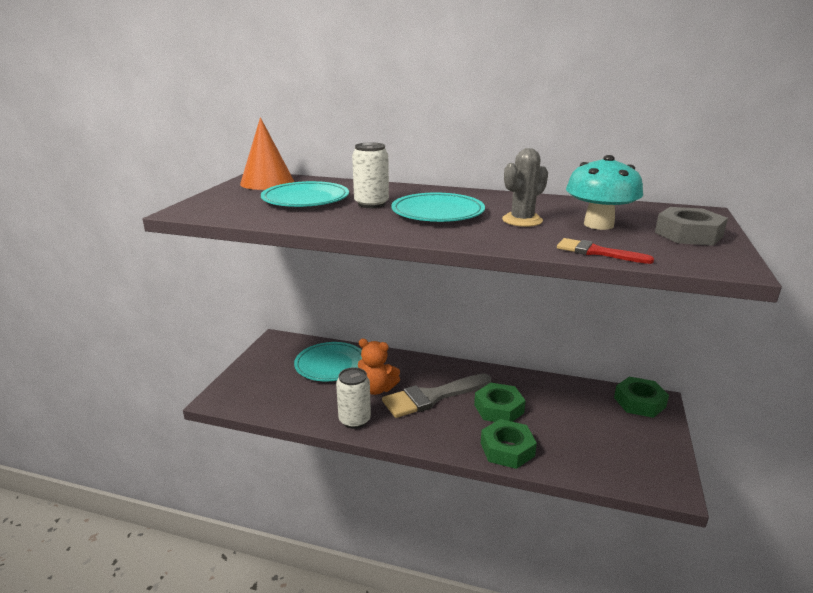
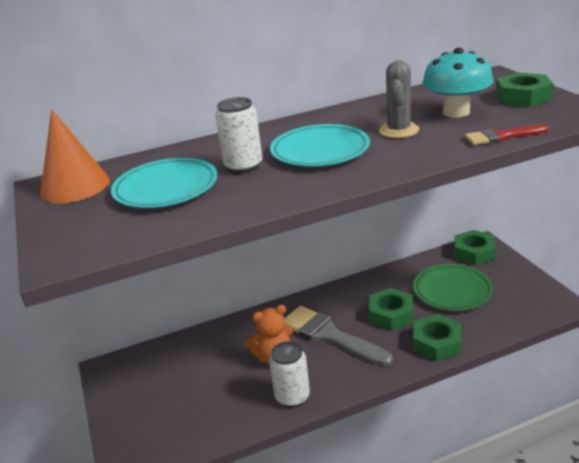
camera: 35 degrees left, 5 degrees up
(330, 365) = (200, 360): turquoise plate -> none
(432, 397) = (329, 335): grey brush -> grey brush turned 105 degrees clockwise
(576, 420) = (452, 290): none -> green plate
(688, 234) = (523, 97): grey nut -> green nut

